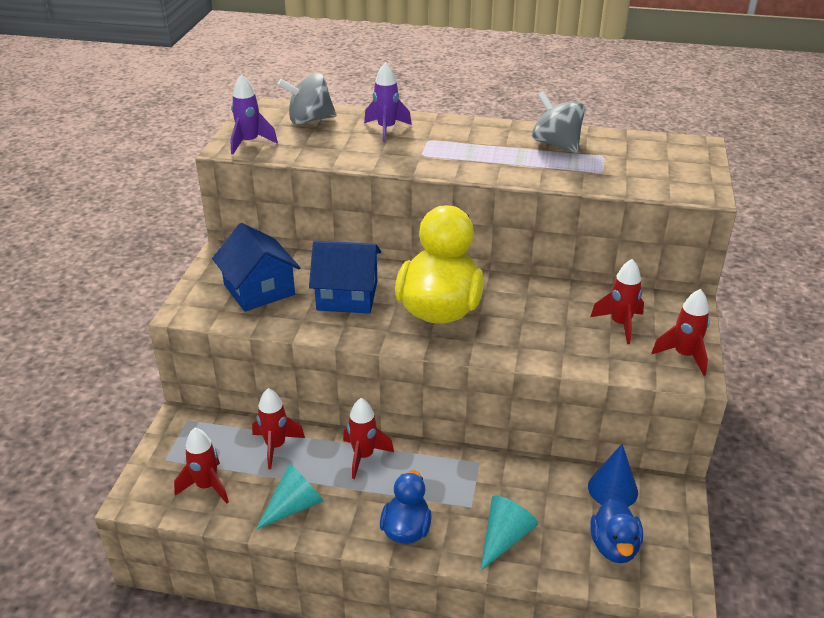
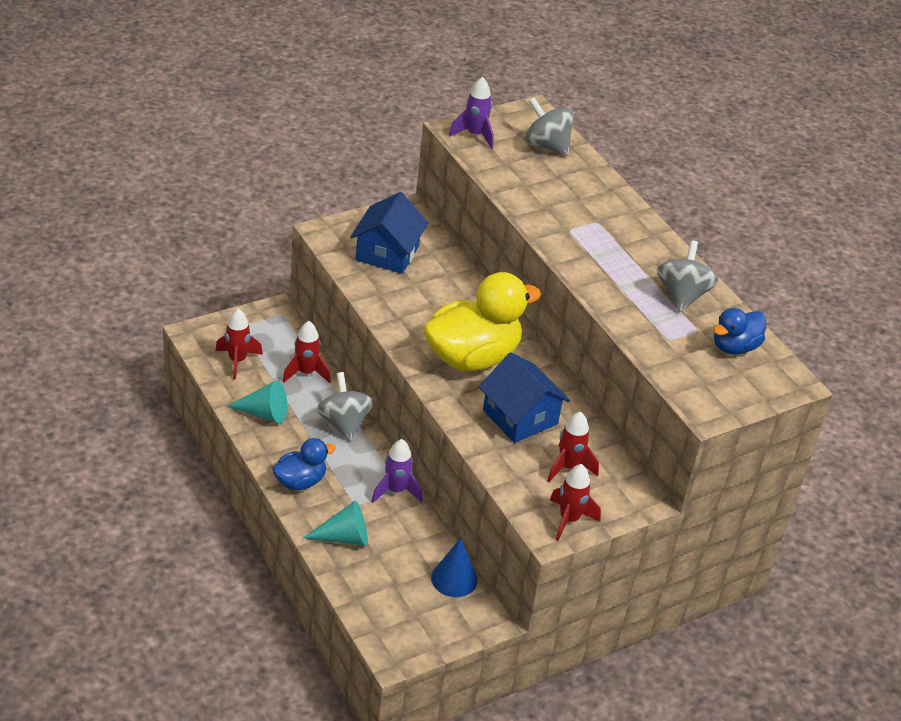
camera: 45 degrees right, 5 degrees up
(347, 295) = (432, 301): blue house -> blue house (520, 417)
(363, 456) = (344, 423): red rocket -> grey spinning top
(386, 129) = (584, 192): purple rocket -> purple rocket (396, 491)
(614, 547) = (396, 602): blue duck -> blue duck (734, 347)

